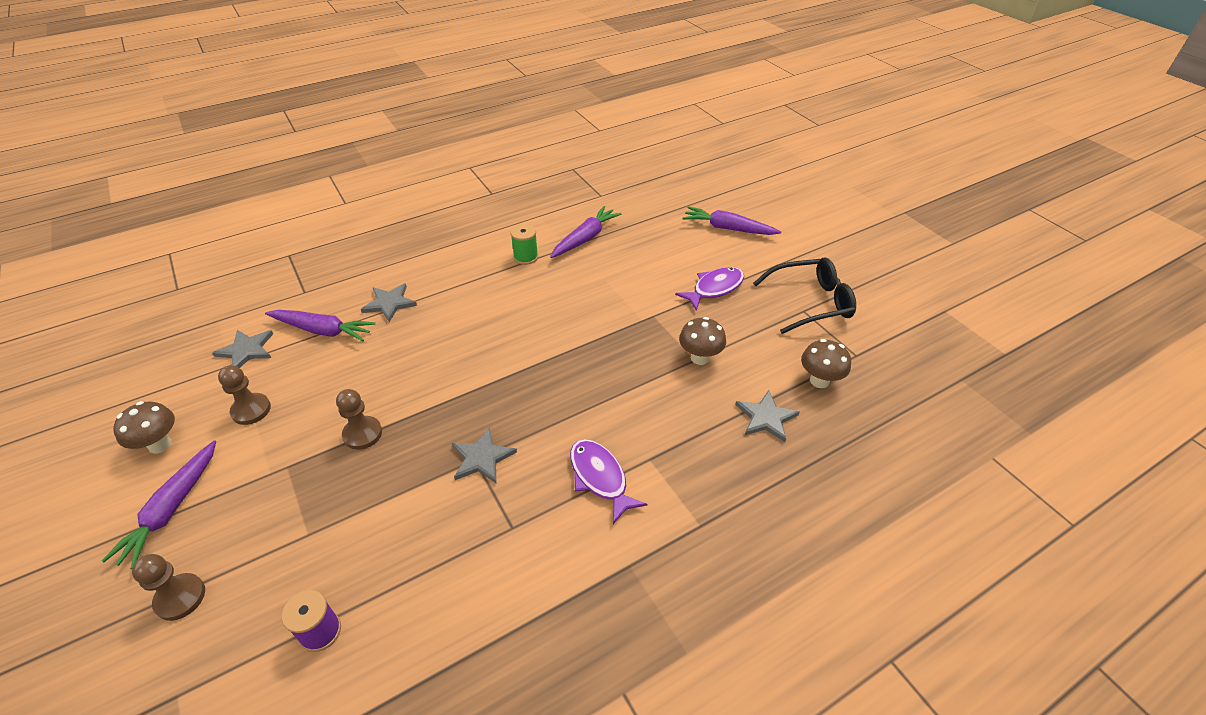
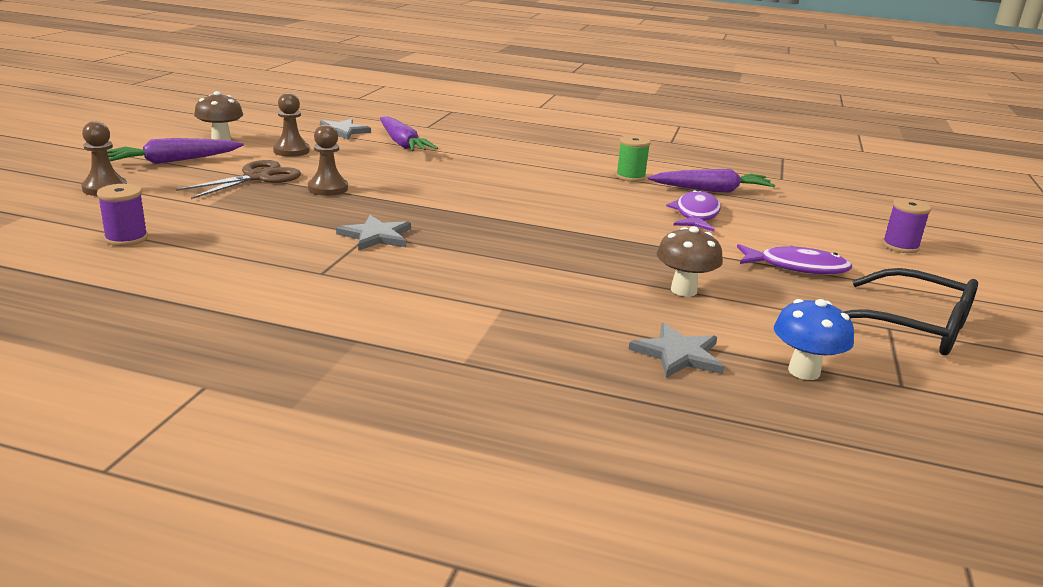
camera: 45 degrees right, 20 degrees down
(286, 467) = (257, 177): none -> brown scissors
(389, 303) = (472, 152): grey star -> none
(600, 478) = (438, 292): purple fish -> purple fish (696, 215)
(728, 228) = (900, 246): purple carrot -> purple spool
(819, 381) = (804, 371): brown mushroom -> blue mushroom

